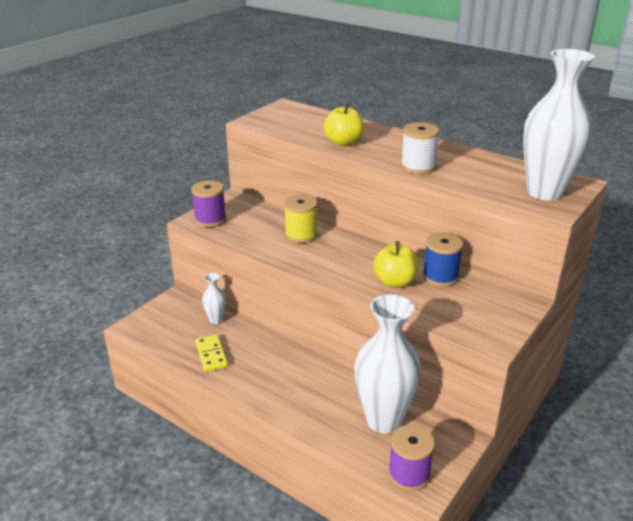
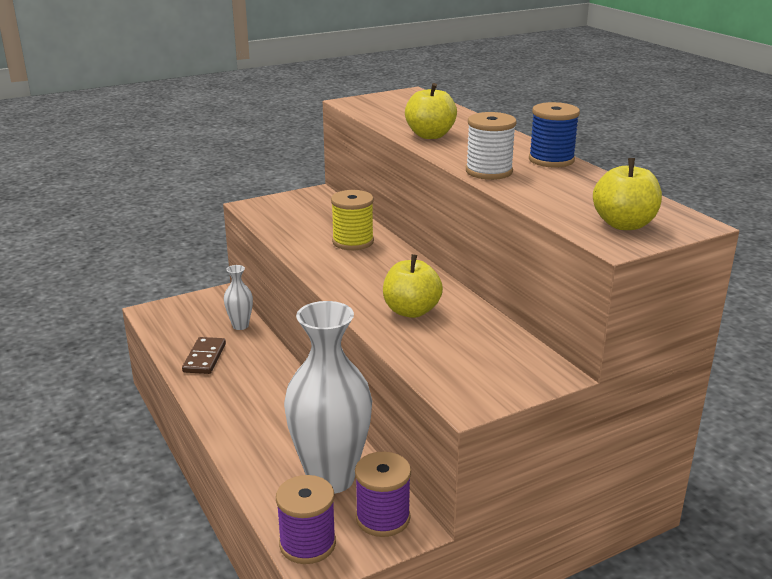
camera: 25 degrees right, 5 degrees down
(210, 219) = (270, 208): purple spool -> purple spool (383, 518)
(211, 355) = (204, 358): yellow domino -> brown domino
(440, 276) = (474, 318): blue spool -> blue spool (551, 160)
(544, 192) = (624, 224): white vase -> yellow apple

